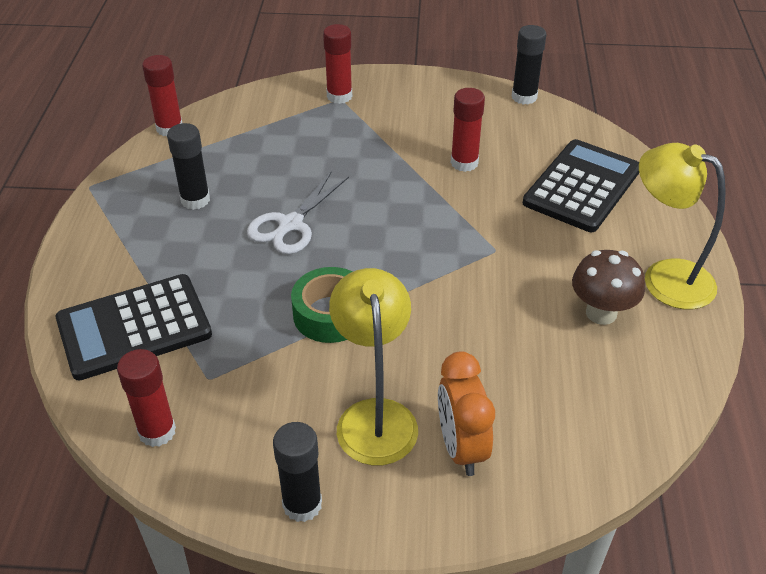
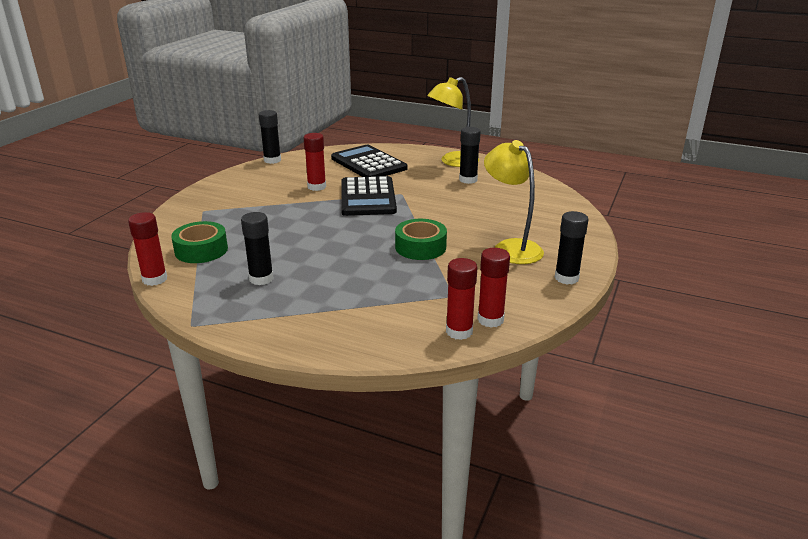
camera: 70 degrees left, 15 degrees down
(134, 327) = (384, 319): black calculator -> black calculator (368, 197)
(243, 134) = (201, 250): none -> green tape
(290, 225) = (324, 247): white scissors -> none
(339, 96) = (199, 210): red glue stick -> red glue stick (459, 331)
(375, 416) = (511, 247): yellow lamp -> yellow lamp turned 45 degrees clockwise
(461, 448) = (542, 229): orange clock -> none
(601, 313) = (468, 180): brown mushroom -> black glue stick

